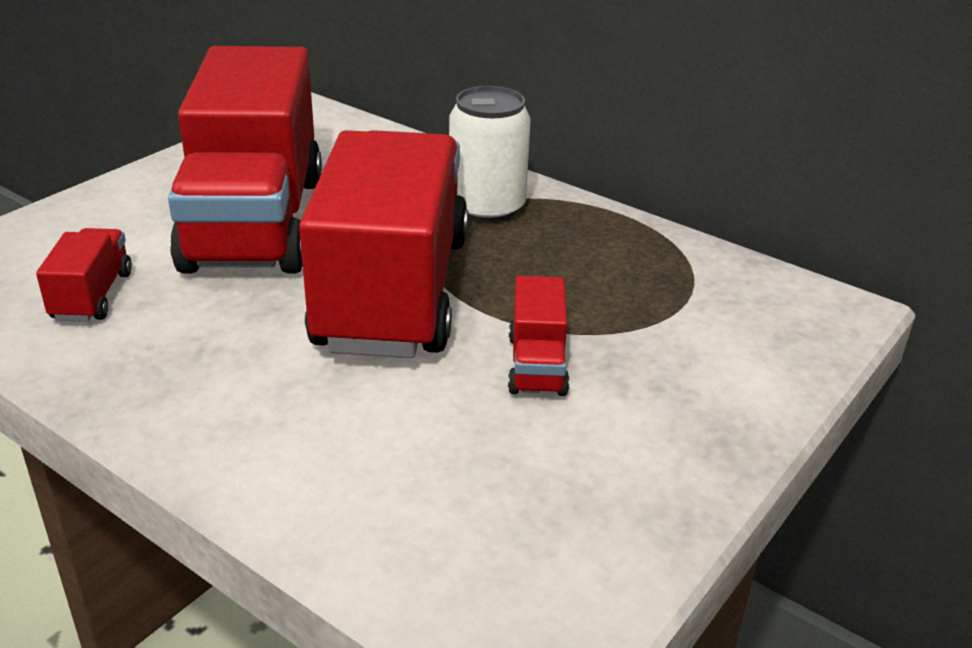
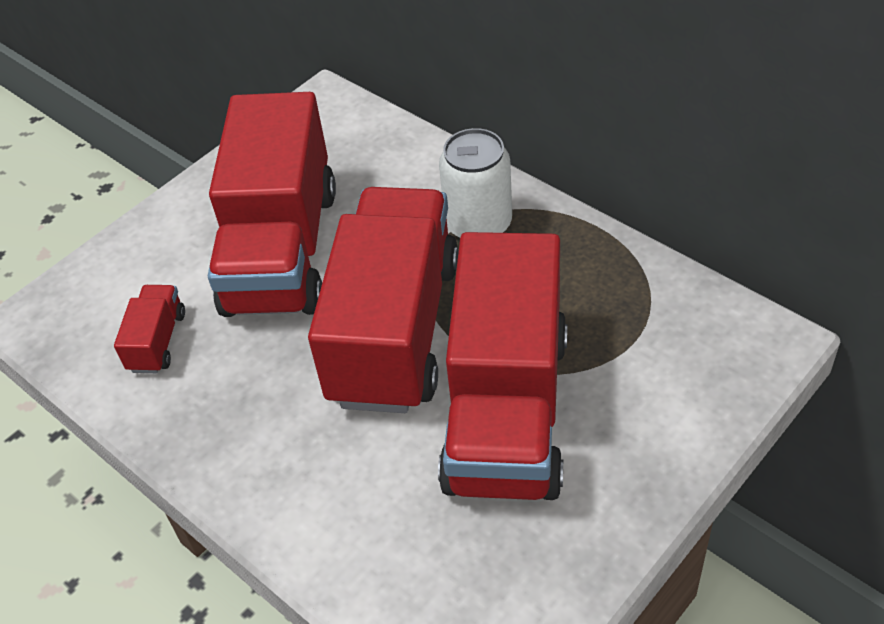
camera: 10 degrees right, 15 degrees up
(537, 365) = (506, 410): red truck -> red truck, size x2.47

